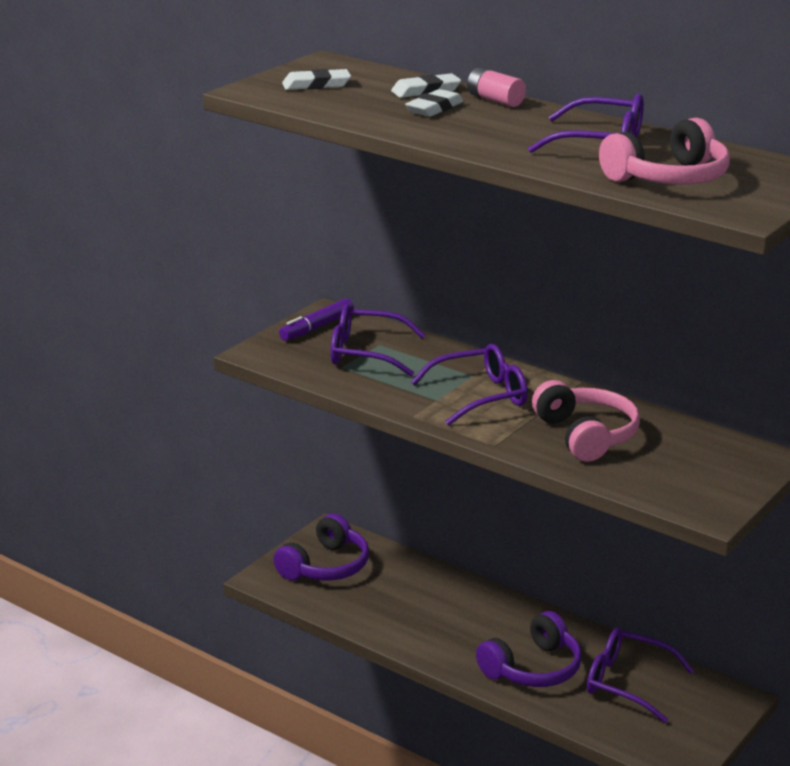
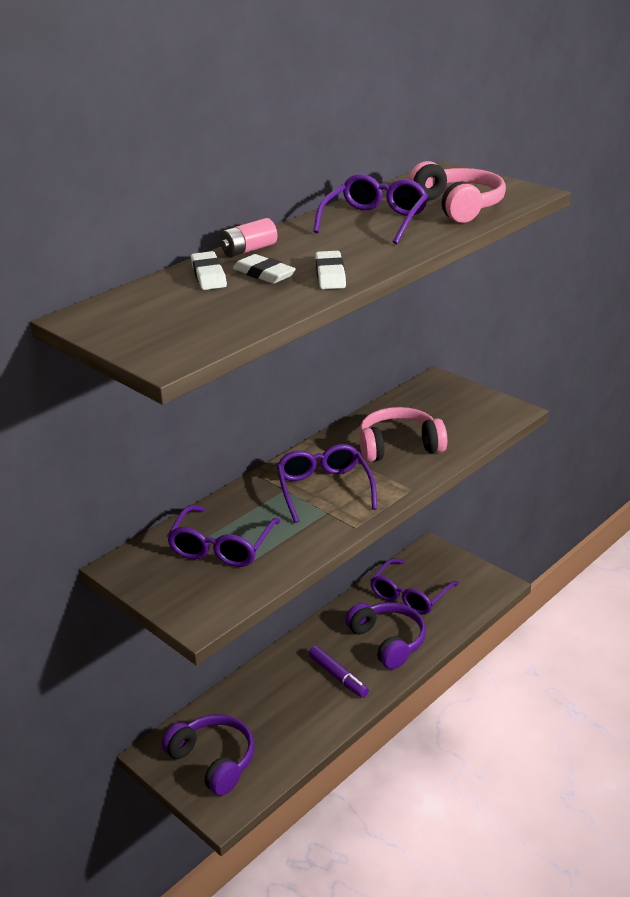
camera: 80 degrees left, 5 degrees up
(316, 85) = (164, 324): white eraser -> white eraser (330, 275)
(316, 327) = (152, 575): purple marker -> purple marker (338, 677)

